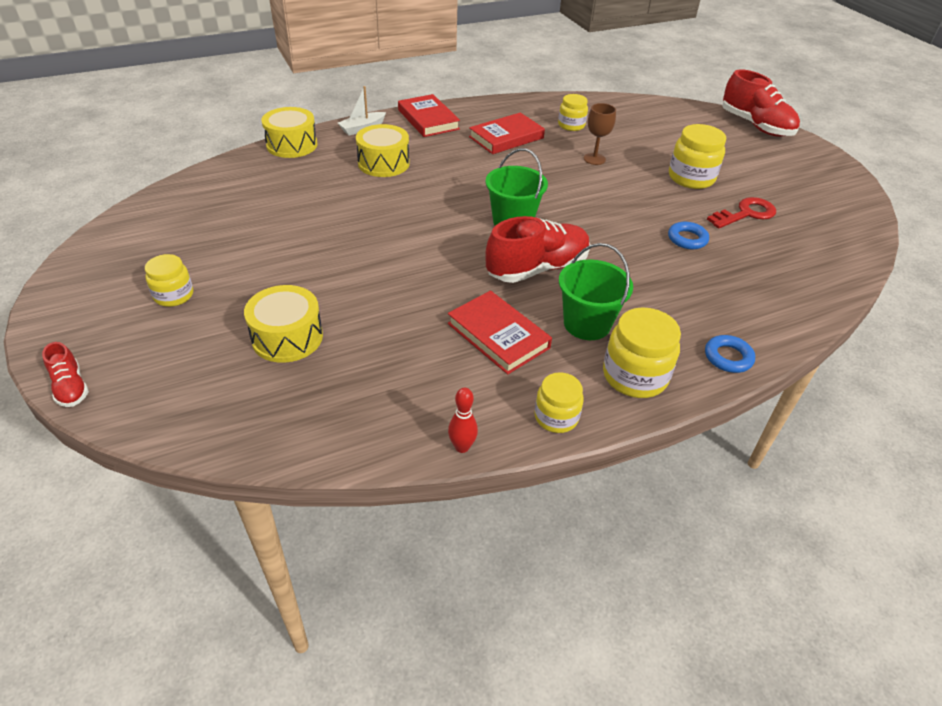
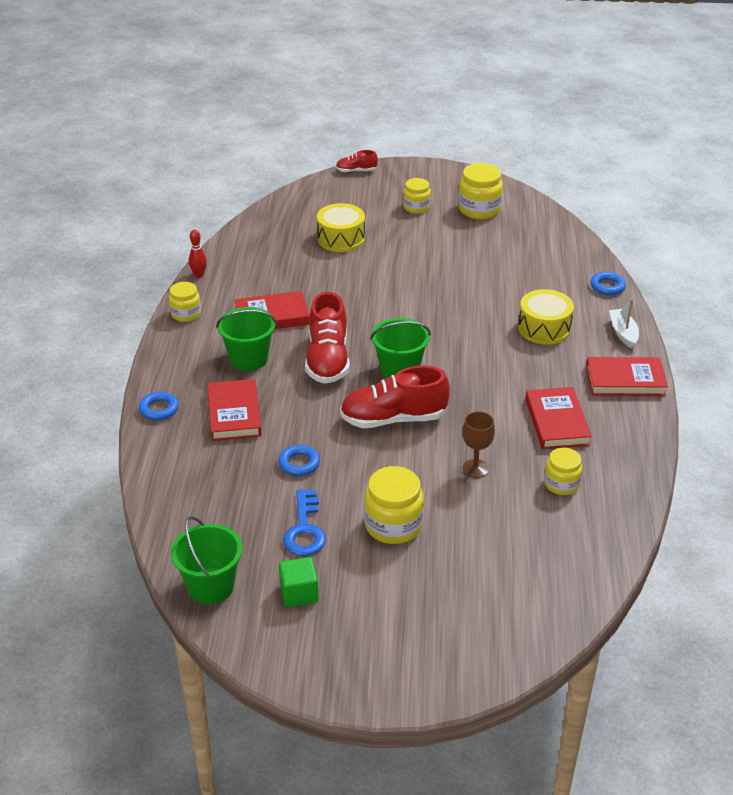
camera: 120 degrees right, 5 degrees down
(292, 145) = (607, 286): yellow drum -> blue ring
(635, 376) = (185, 358): yellow jar -> yellow jar (479, 209)
(674, 300) = (234, 414): none -> red book
(745, 214) = (304, 529): red key -> blue key
(755, 126) = (475, 668): red shoe -> red shoe (393, 419)
(799, 198) = (299, 593): none -> green cube
(851, 238) = (210, 586): none -> green bucket

